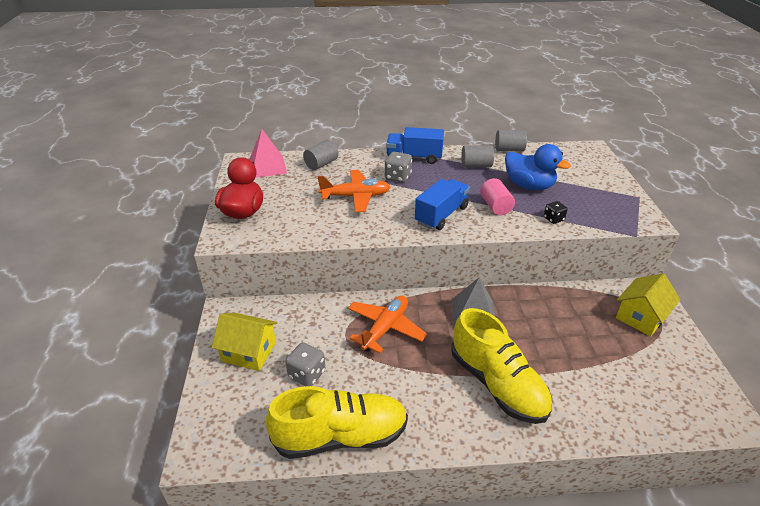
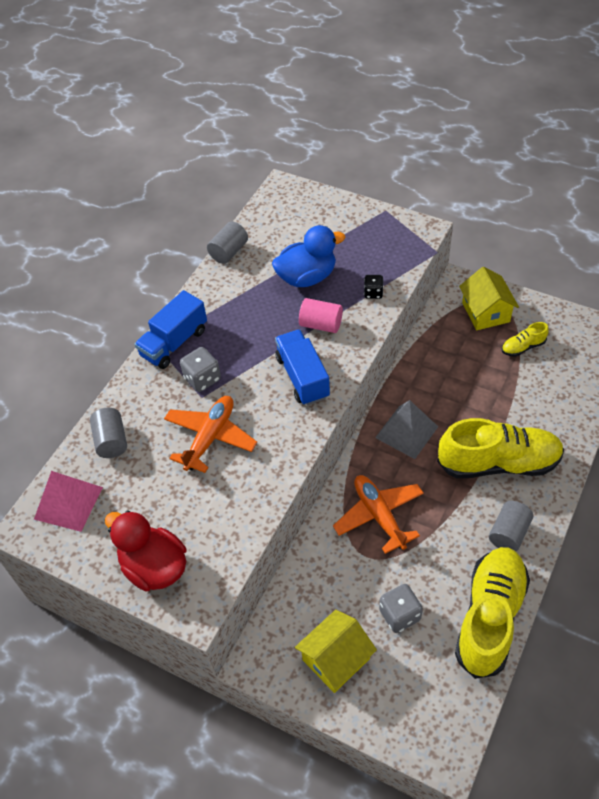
camera: 55 degrees left, 15 degrees up
(476, 165) = (236, 297): grey cylinder -> grey cylinder (508, 533)
(635, 355) = (523, 347): none -> yellow shoe

